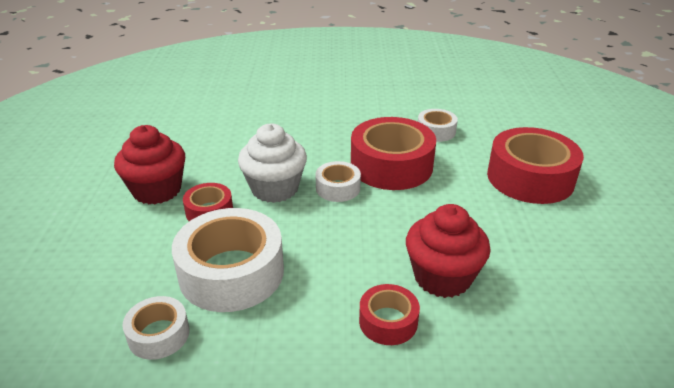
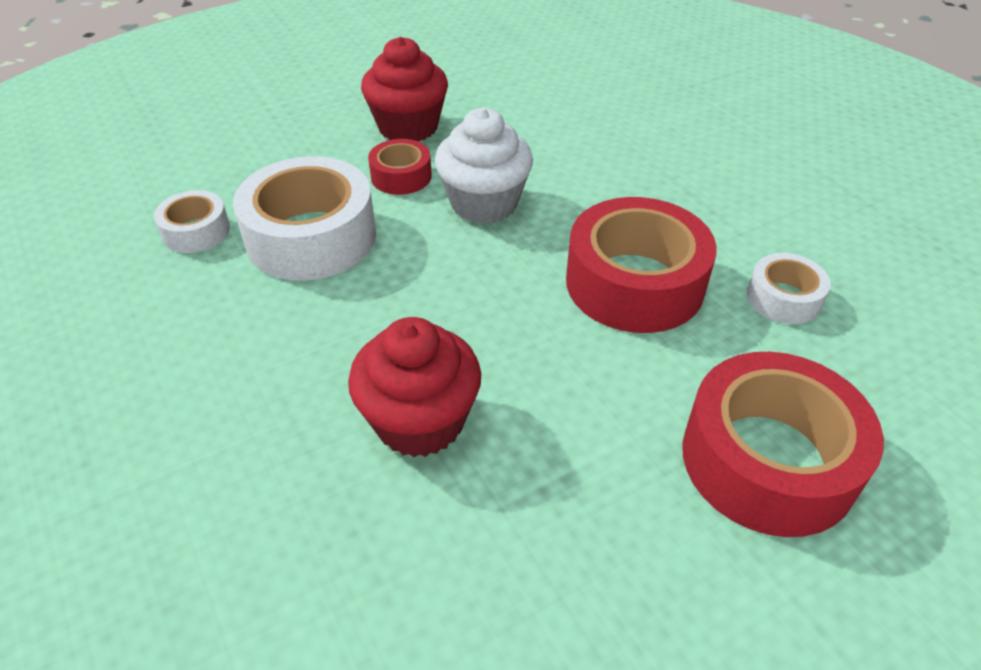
camera: 60 degrees right, 10 degrees up
(338, 188) = (532, 253): white tape -> none
(388, 321) = (303, 395): red tape -> none

